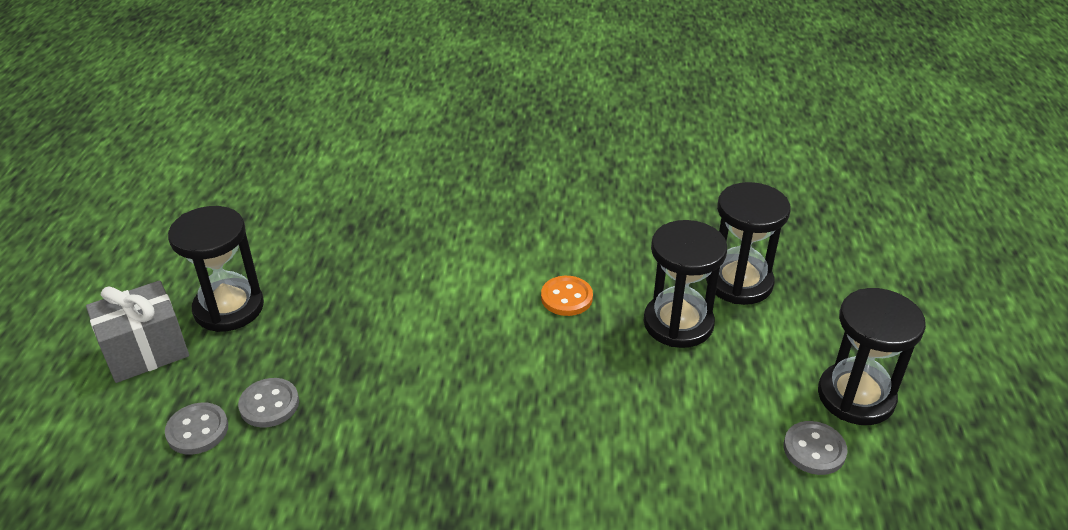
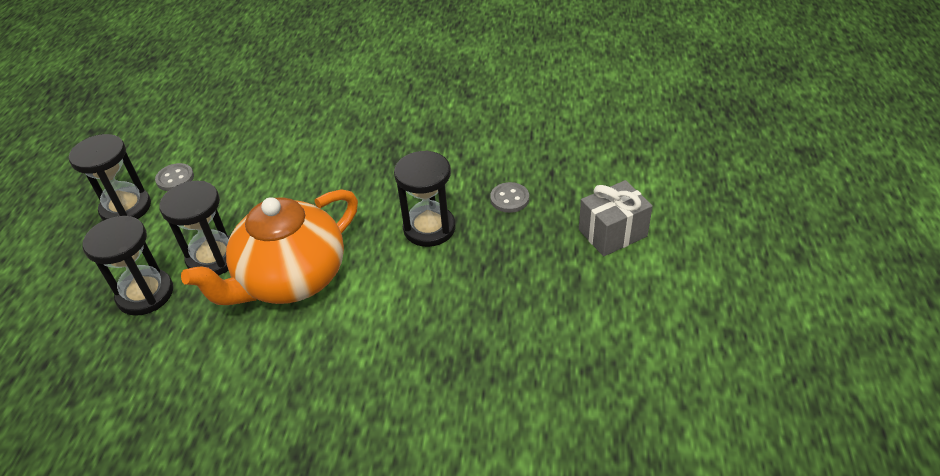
camera: 175 degrees left, 5 degrees up
(197, 430) = (551, 183): grey button -> none
(229, 308) = (564, 268): black hourglass -> black hourglass (429, 228)
(566, 297) = (291, 279): orange button -> orange teapot

